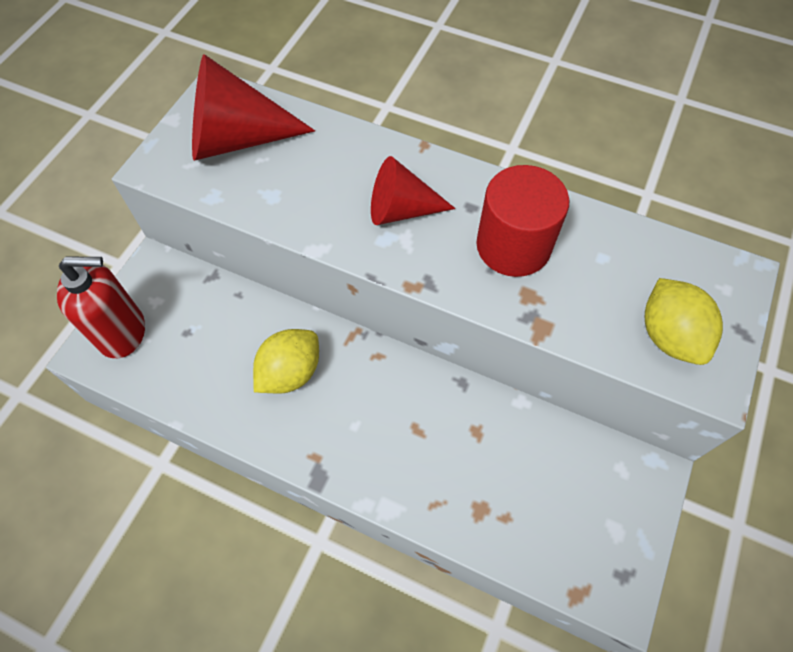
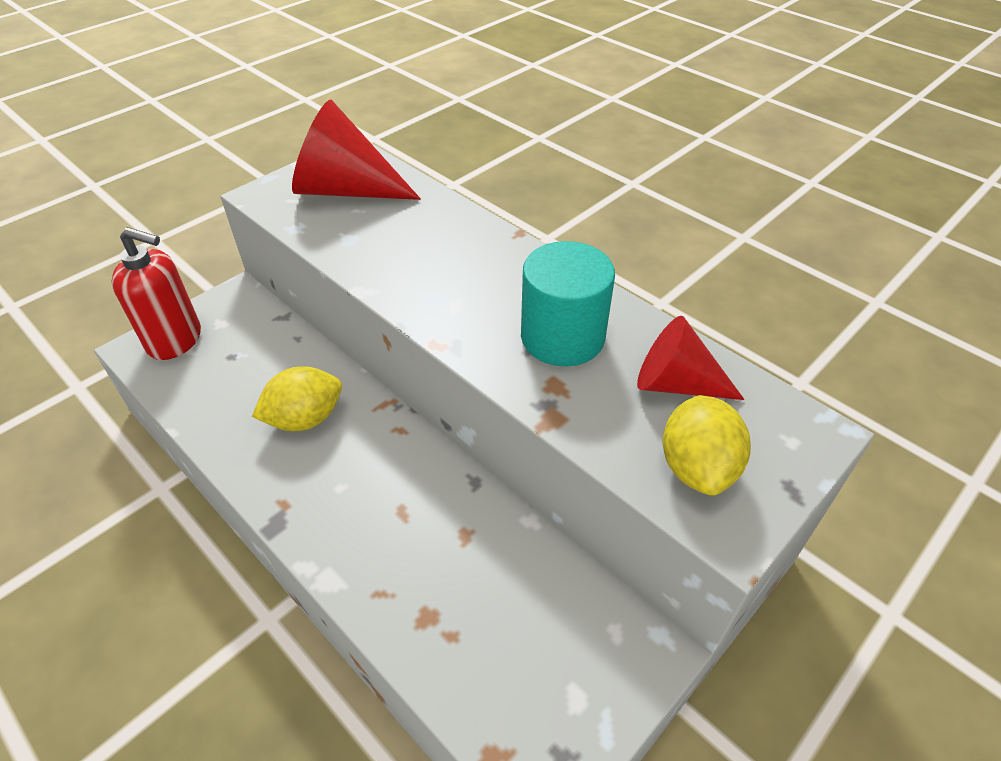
camera: 20 degrees right, 15 degrees down
(401, 210) = (464, 279): red cone -> red cone (676, 384)
(513, 246) = (562, 337): red cylinder -> turquoise cylinder

